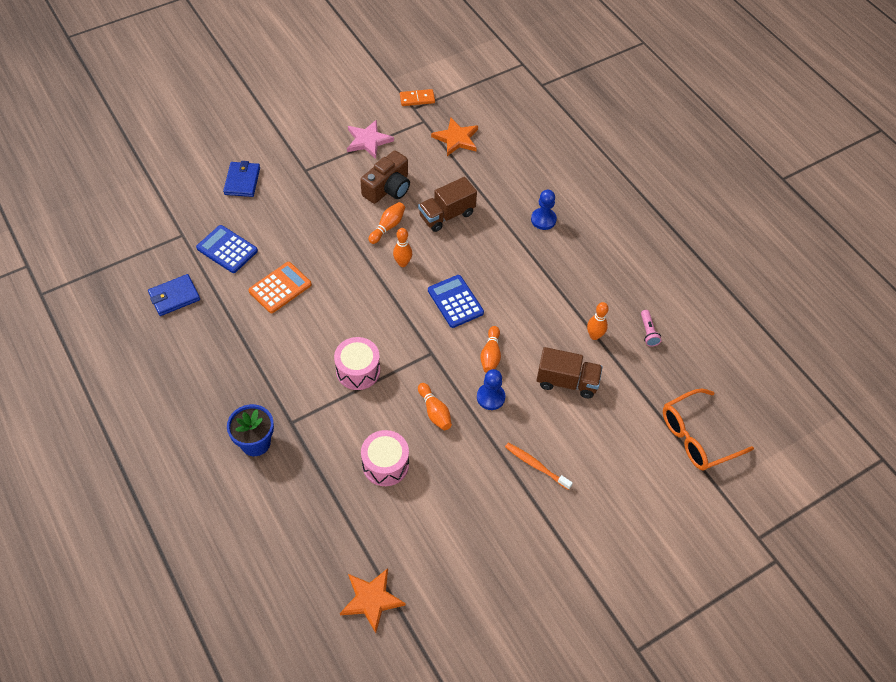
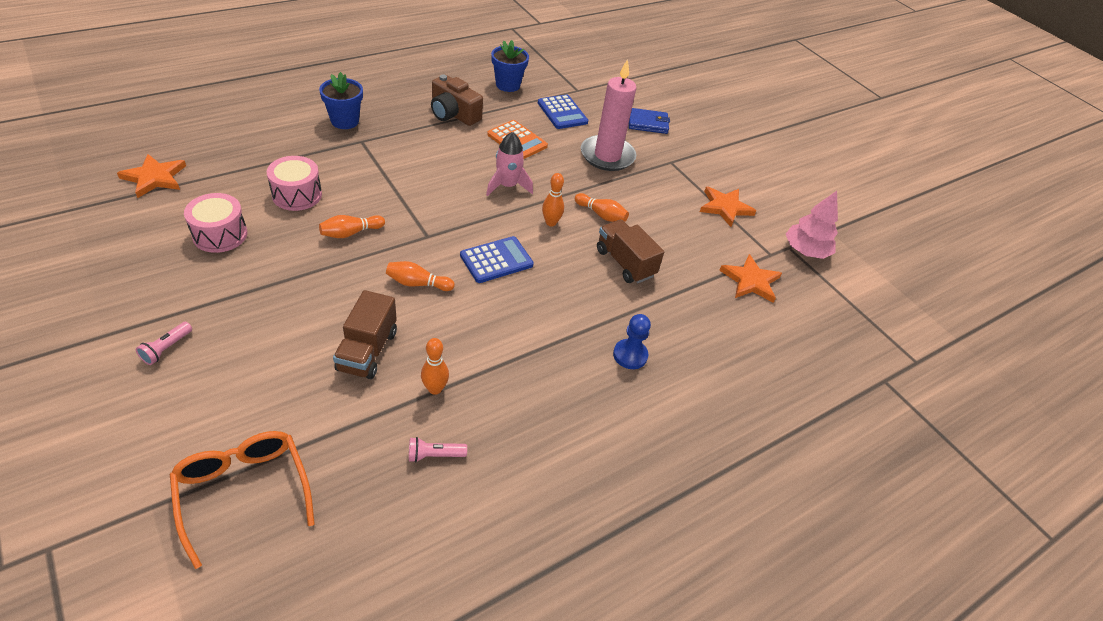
camera: 85 degrees right, 10 degrees down
(174, 297) = (508, 85): blue wallet -> blue flower pot
(227, 249) = (562, 112): blue calculator -> blue calculator turned 120 degrees clockwise
(300, 217) = (607, 156): none -> pink candle
(354, 295) = (507, 186): none -> pink rocket
(358, 370) = (412, 183): pink drum -> pink drum (220, 235)
(368, 141) = (725, 207): pink star -> orange star
(388, 188) = (657, 218): brown camera -> brown camera (453, 114)
(417, 99) = (805, 251): orange domino -> pink tree
(490, 397) = (359, 278): blue pawn -> none
(536, 465) = (256, 309): orange toothbrush -> none
(588, 519) = (166, 348): none -> pink flashlight

